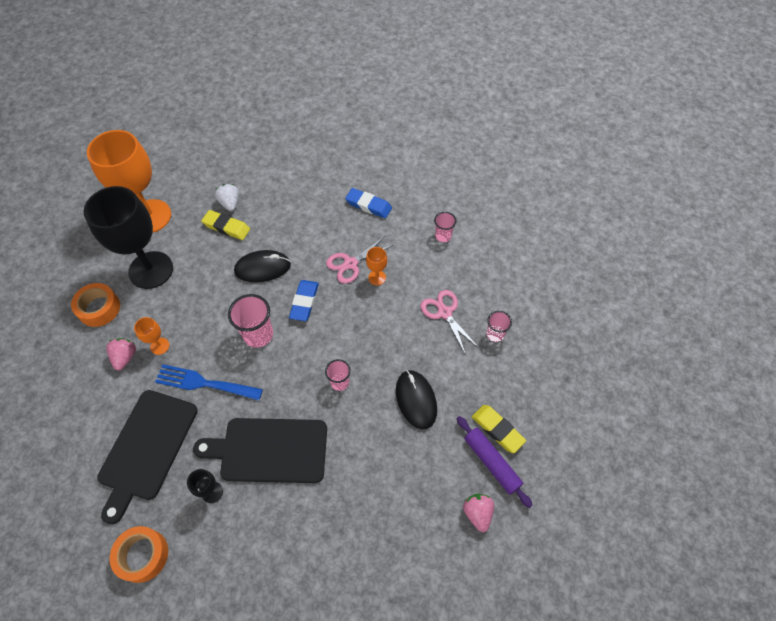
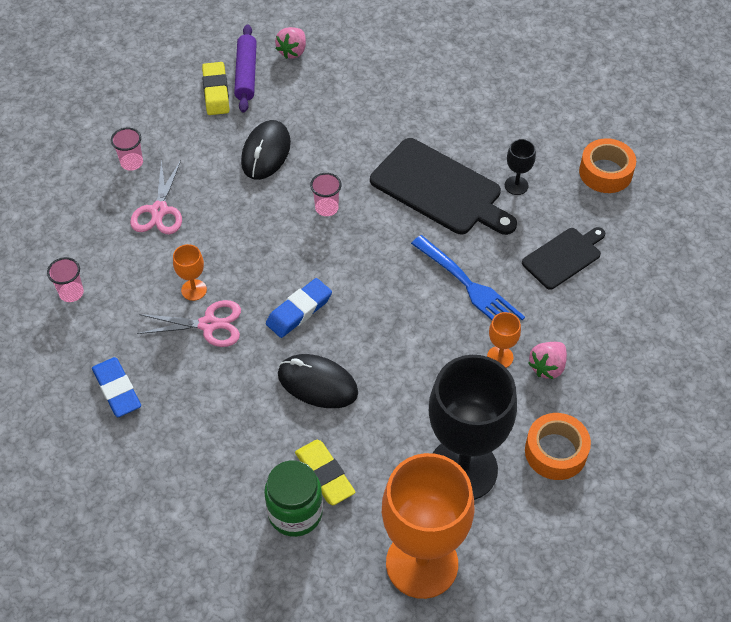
camera: 145 degrees left, 5 degrees down
(147, 448) = (563, 257): black cutting board -> black cutting board, size x0.59
(230, 203) = (295, 513): white strawberry -> green jar
(258, 335) = (378, 304): pink cup -> none

